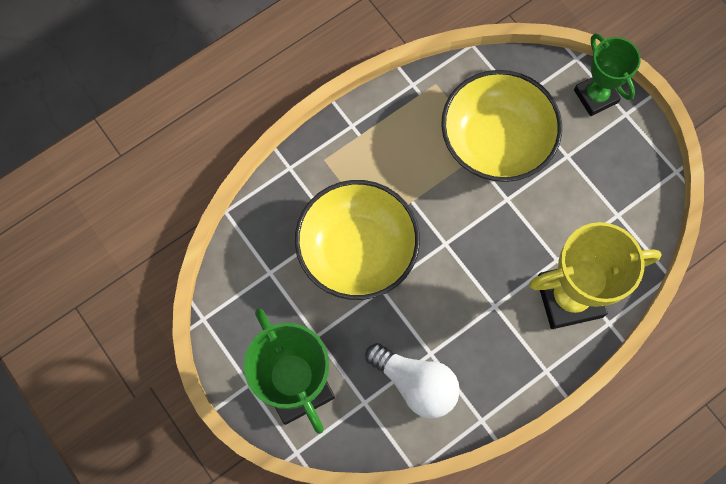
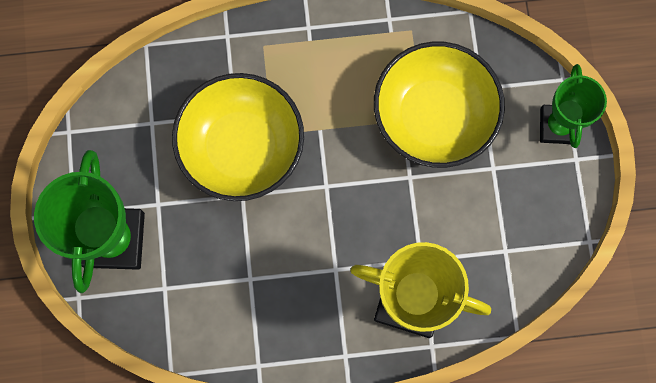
camera: 30 degrees right, 5 degrees up
(415, 384) = (219, 298): white light bulb -> none

